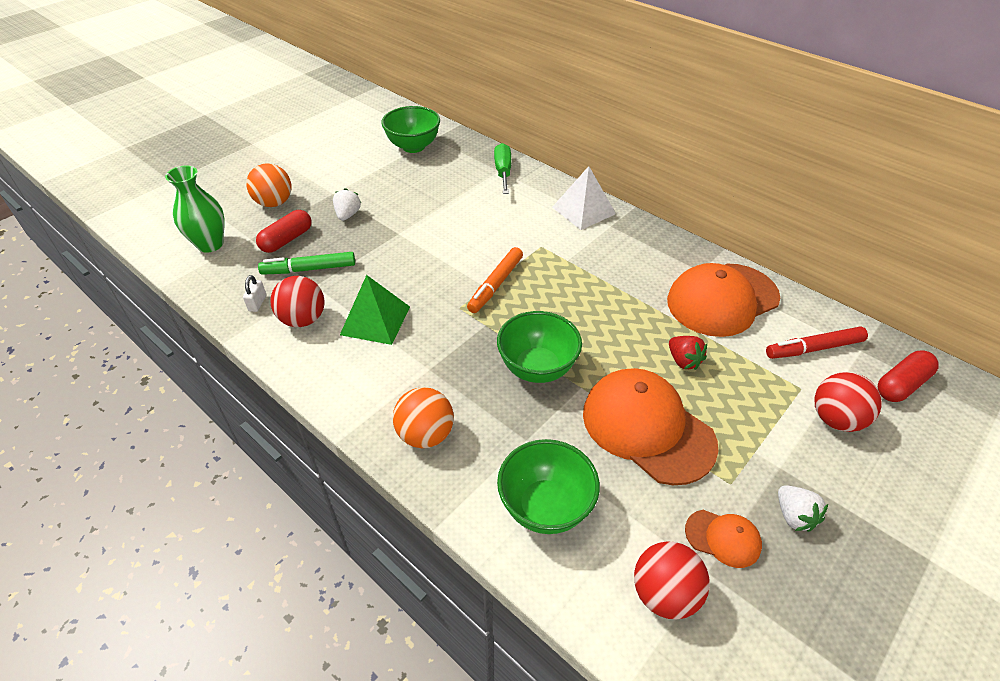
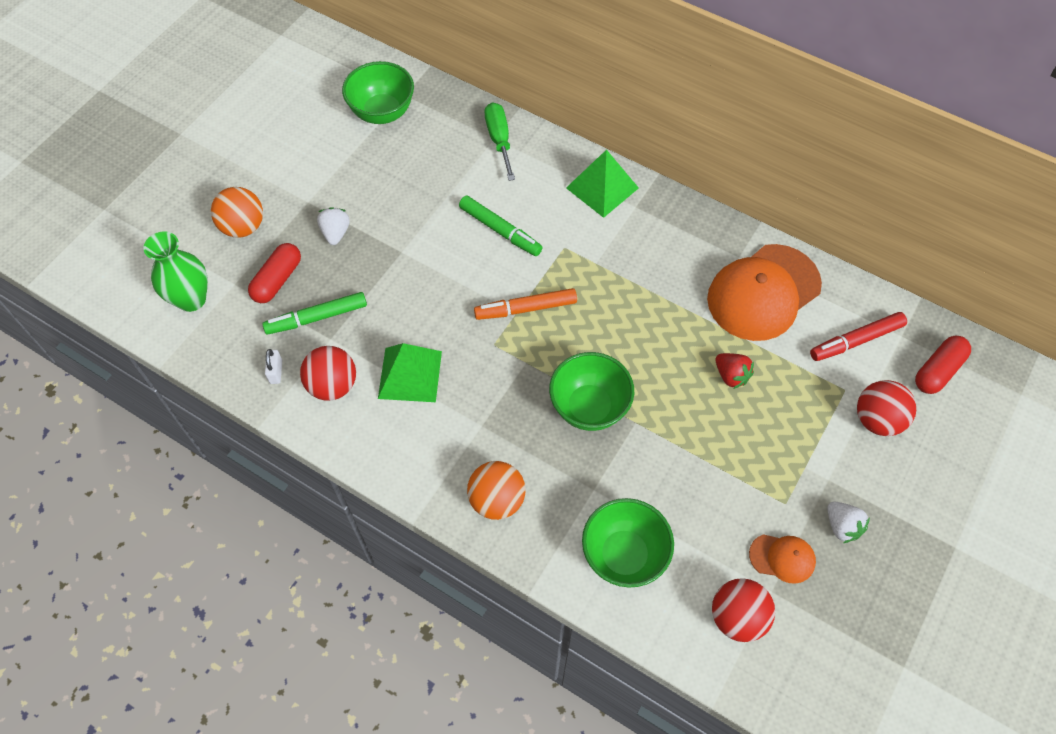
camera: 10 degrees left, 15 degrees up
(487, 228) = (500, 230): none -> green marker
(495, 285) = (525, 308): orange marker -> orange marker turned 60 degrees clockwise
(583, 210) = (602, 188): white pyramid -> green pyramid
(647, 428) = (705, 458): orange cap -> none

